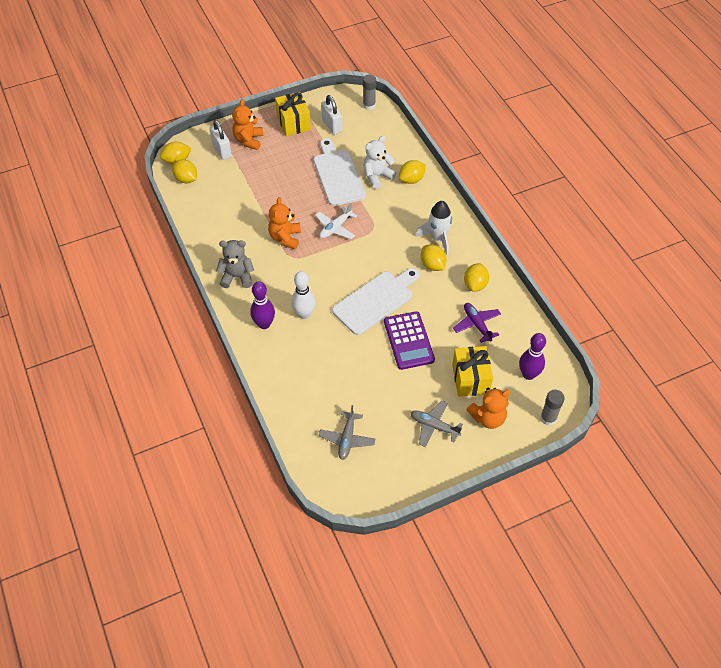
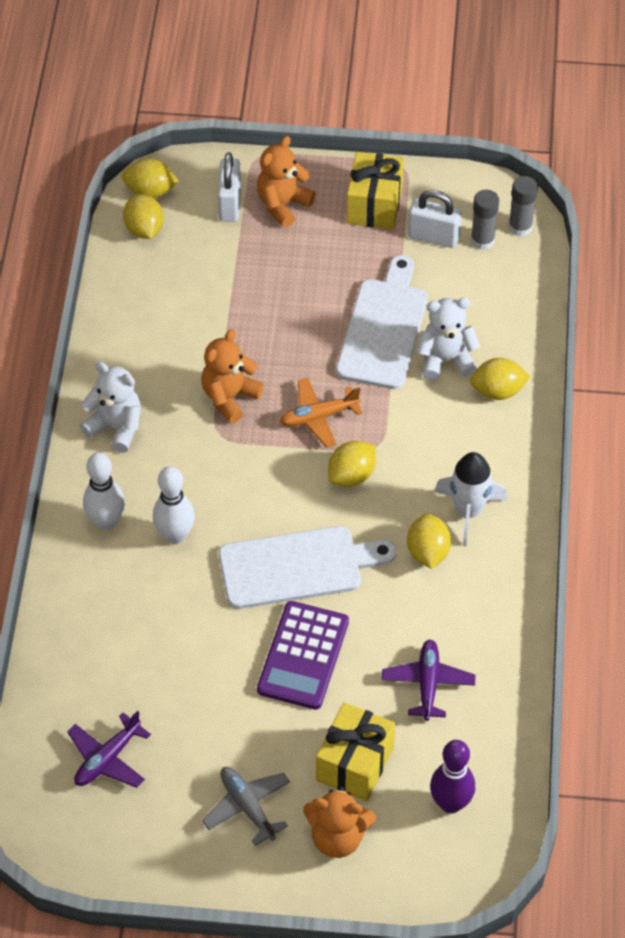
camera: 30 degrees right, 0 degrees up
(237, 277) = (116, 427): grey teddy bear -> white teddy bear
(264, 324) = (106, 522): purple bowling pin -> white bowling pin
(332, 125) = (433, 237): white padlock -> white padlock turned 75 degrees counterclockwise
(335, 228) = (318, 417): white plane -> orange plane
(347, 439) = (107, 759): grey plane -> purple plane
(475, 284) = (473, 617): yellow lemon -> yellow lemon (351, 475)
(548, 418) = (430, 887): grey glue stick -> grey glue stick (482, 240)

